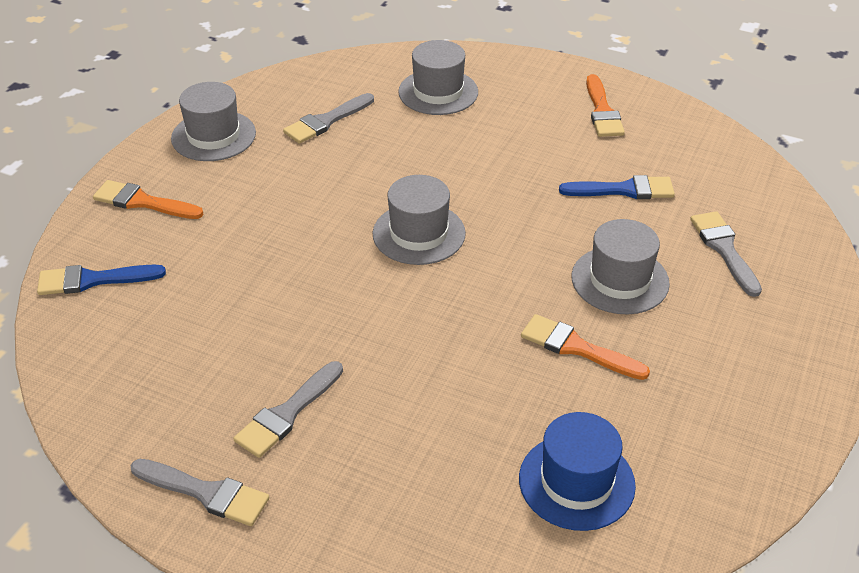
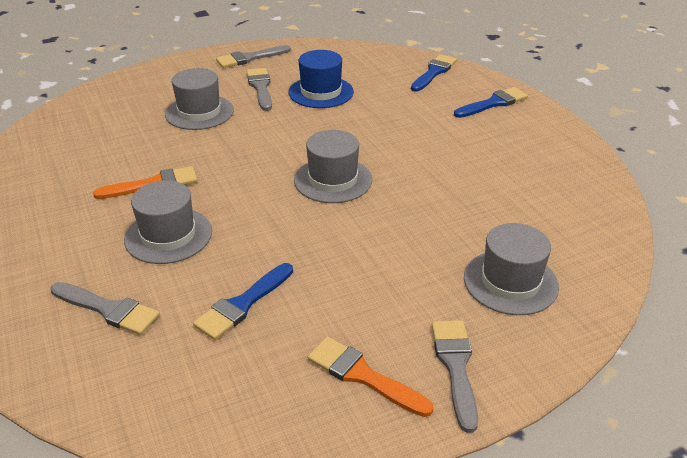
camera: 130 degrees right, 5 degrees down
(143, 202) = (493, 103): orange brush -> blue brush
(213, 136) = (549, 149): grey hat -> grey hat (199, 112)
(326, 121) = (521, 201): grey brush -> grey brush (455, 366)
(576, 482) = (90, 137): blue hat -> blue hat (321, 92)

